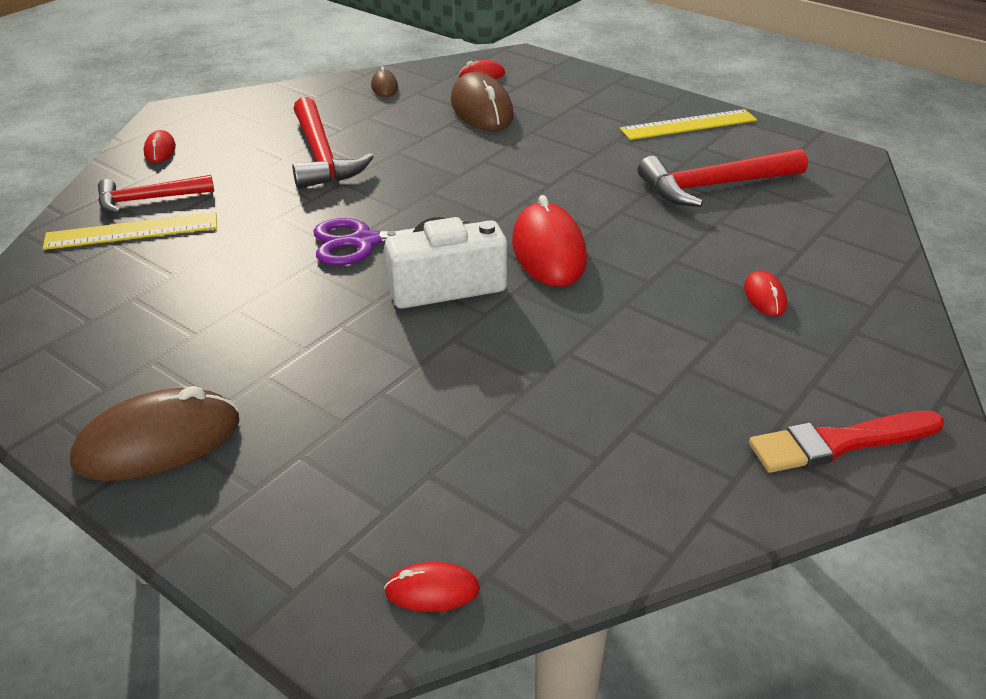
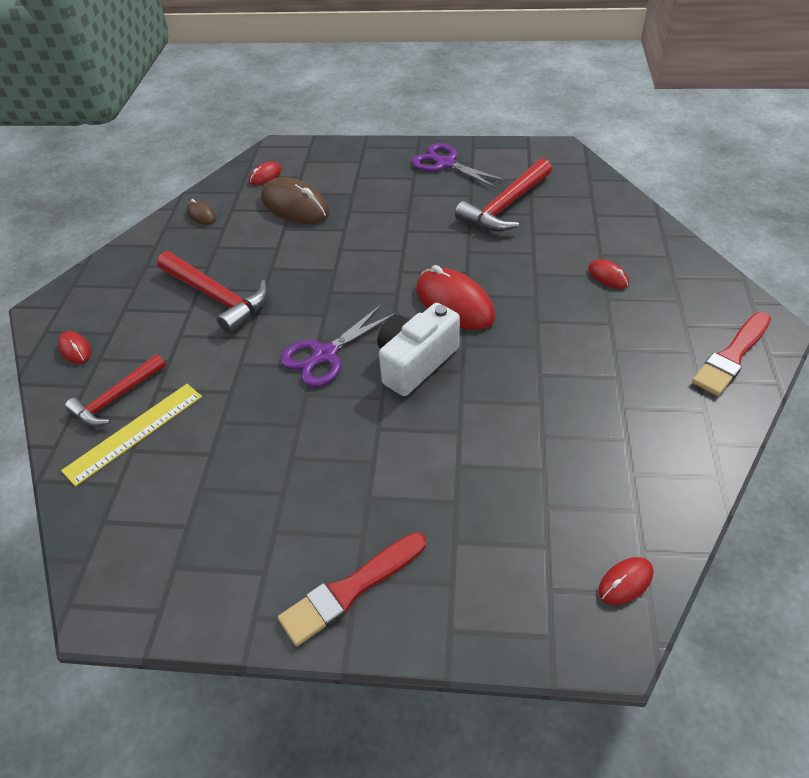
camera: 30 degrees left, 10 degrees up
(158, 442) = (350, 590): brown mouse -> red brush
(688, 125) = (445, 164): yellow ruler -> purple scissors

